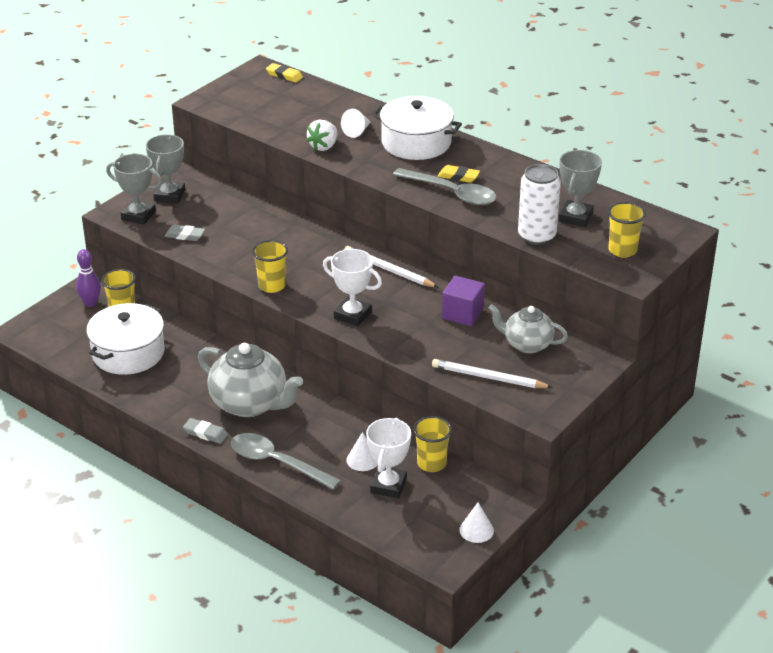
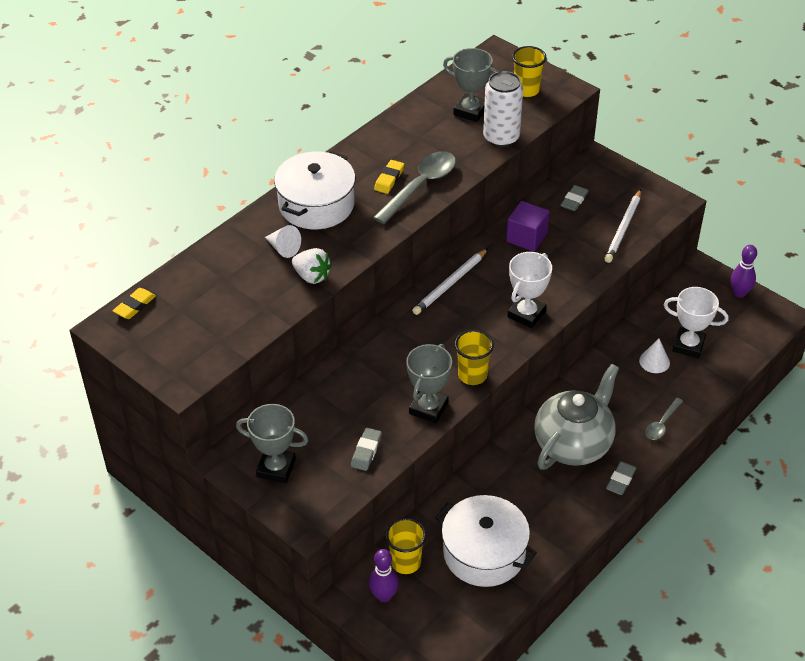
camera: 85 degrees left, 10 degrees up
(138, 215) = (316, 498): grey trophy -> grey trophy (428, 408)
(276, 463) = (662, 424): grey spoon -> grey spoon, size x0.54
(431, 464) = (657, 315): yellow cup -> none
(476, 530) = (739, 293): white cone -> purple bowling pin
(527, 344) = (574, 200): grey teapot -> grey eraser

